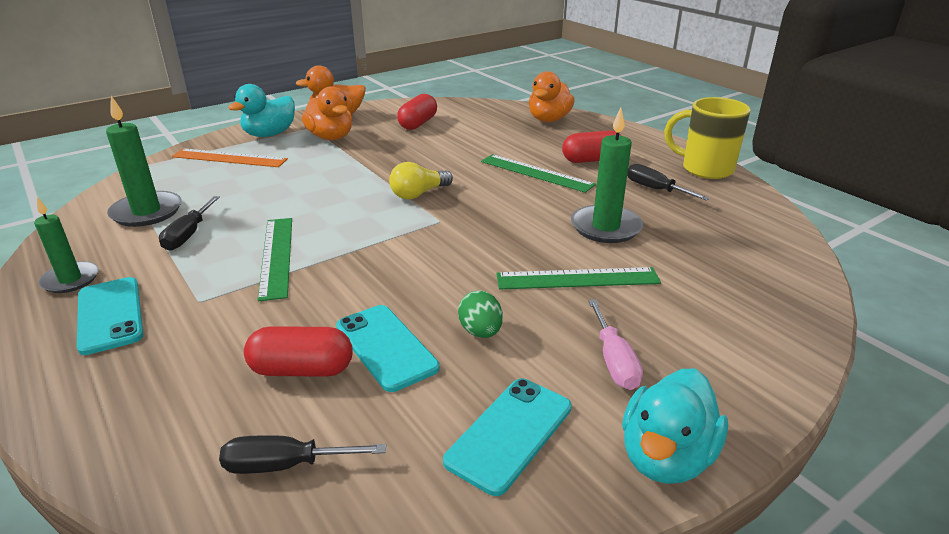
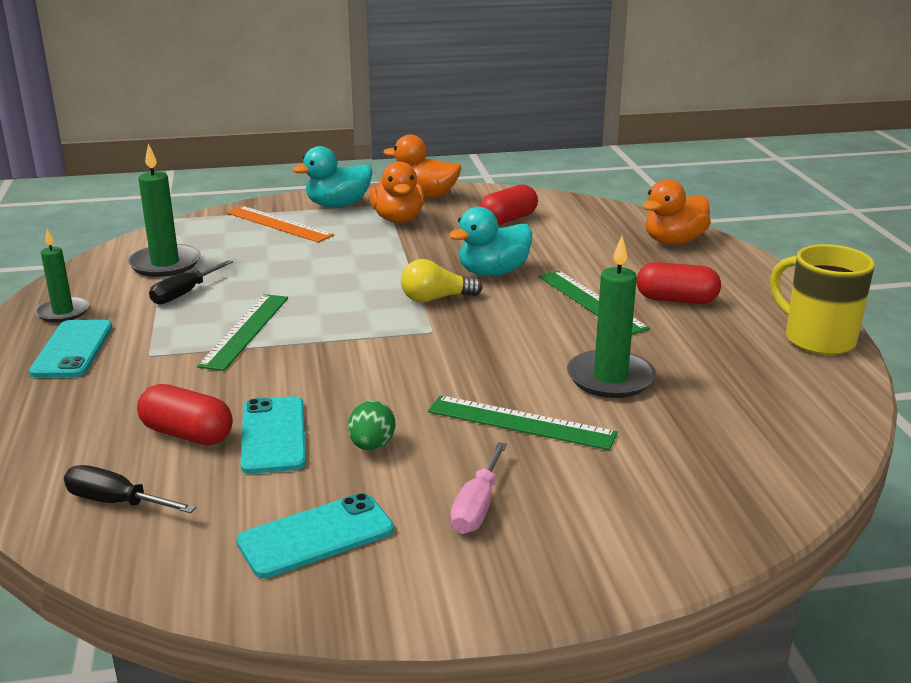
camera: 25 degrees right, 5 degrees down
(655, 189) = (720, 350): black screwdriver -> none
(666, 457) = (440, 599): turquoise duck -> turquoise duck (493, 272)

